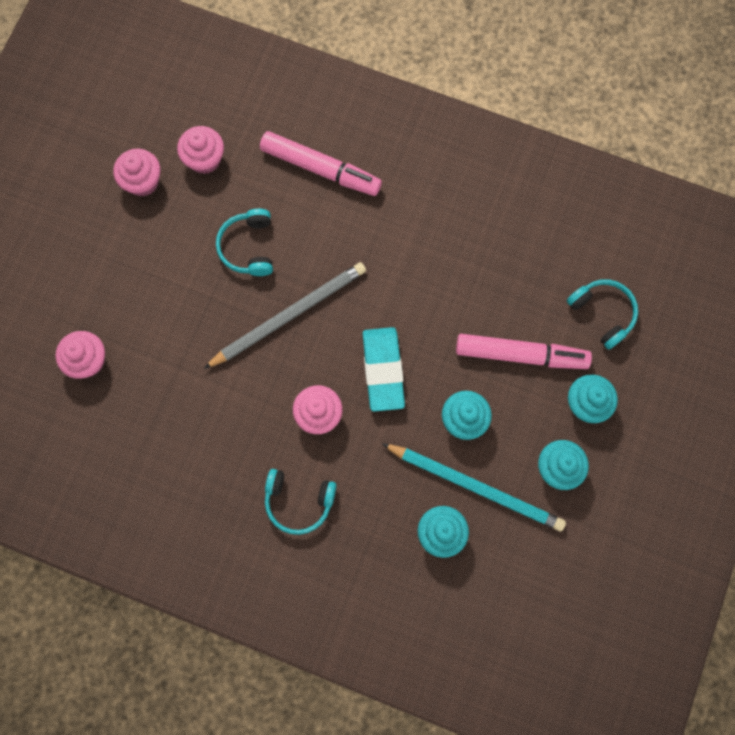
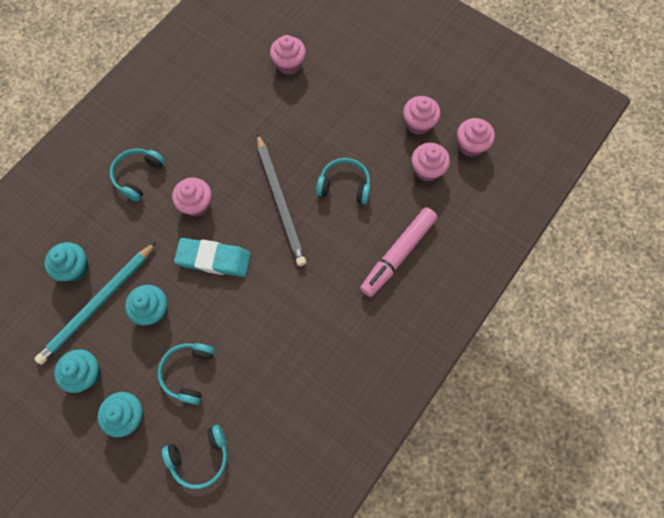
camera: 105 degrees right, 5 degrees down
(160, 117) = (470, 145): none -> pink cupcake
(521, 355) = (188, 372): pink marker -> turquoise headphones

